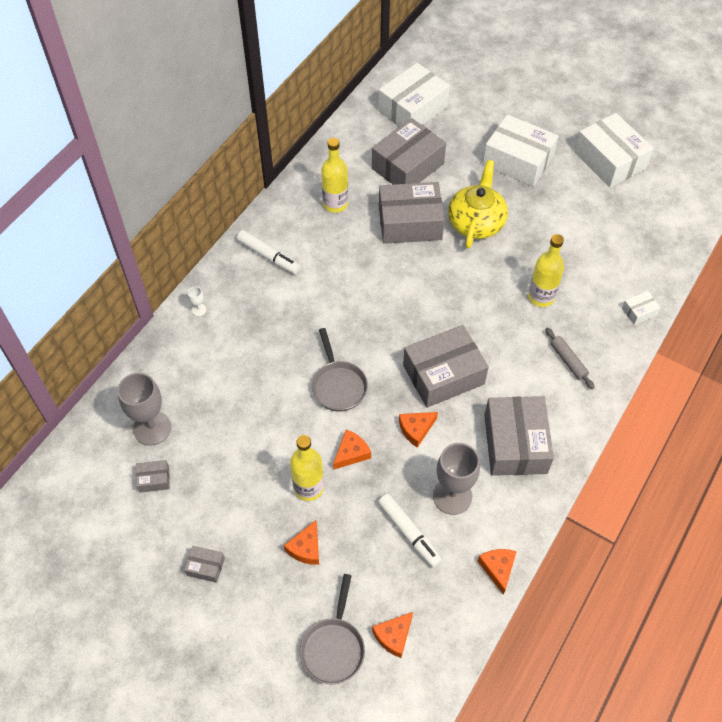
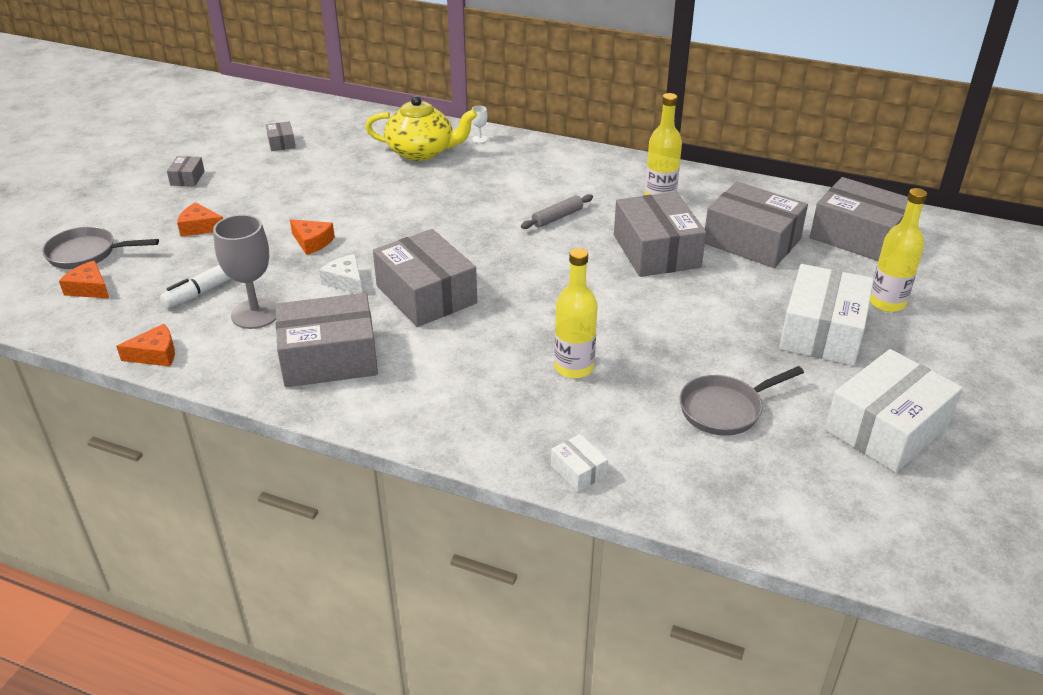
camera: 80 degrees right, 20 degrees down
(152, 428) = (337, 135): grey goblet -> none
(268, 256) = (563, 167): white marker -> none
(308, 487) = (270, 221): yellow bottle -> yellow bottle (887, 303)
(338, 385) = (399, 225): grey pan -> grey pan (725, 409)
(413, 109) = (858, 236): white box -> grey box
(416, 429) = (345, 281): orange cheese -> white cheese
(476, 222) = (683, 302): yellow teapot -> yellow teapot (422, 152)
(568, 361) = (468, 398): grey rolling pin -> grey rolling pin (557, 217)

